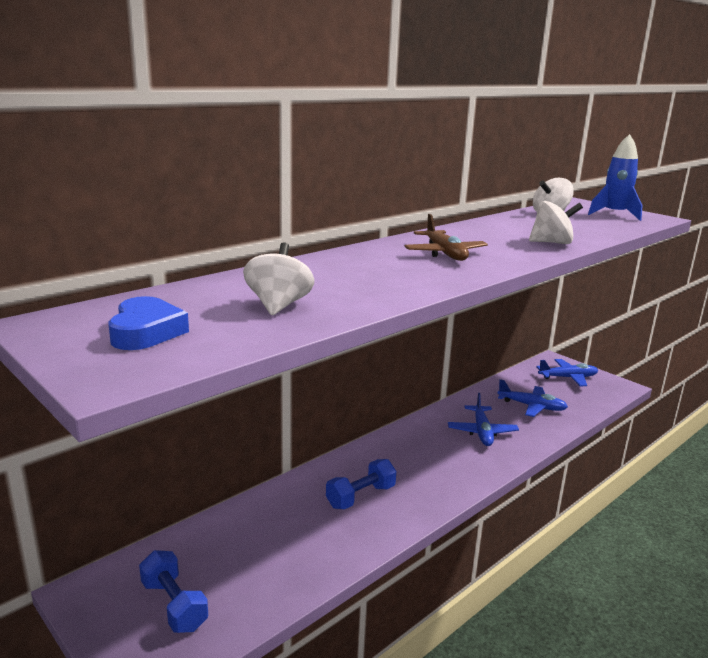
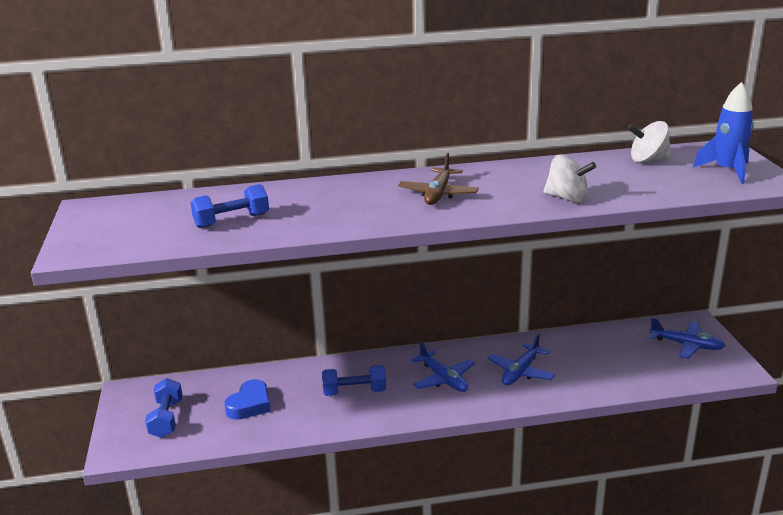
camera: 35 degrees right, 5 degrees up
(146, 332) = (130, 225): blue heart -> blue heart (250, 405)
(278, 305) = (232, 221): white spinning top -> blue dumbbell
(532, 406) = (604, 363): blue plane -> blue plane (443, 379)

